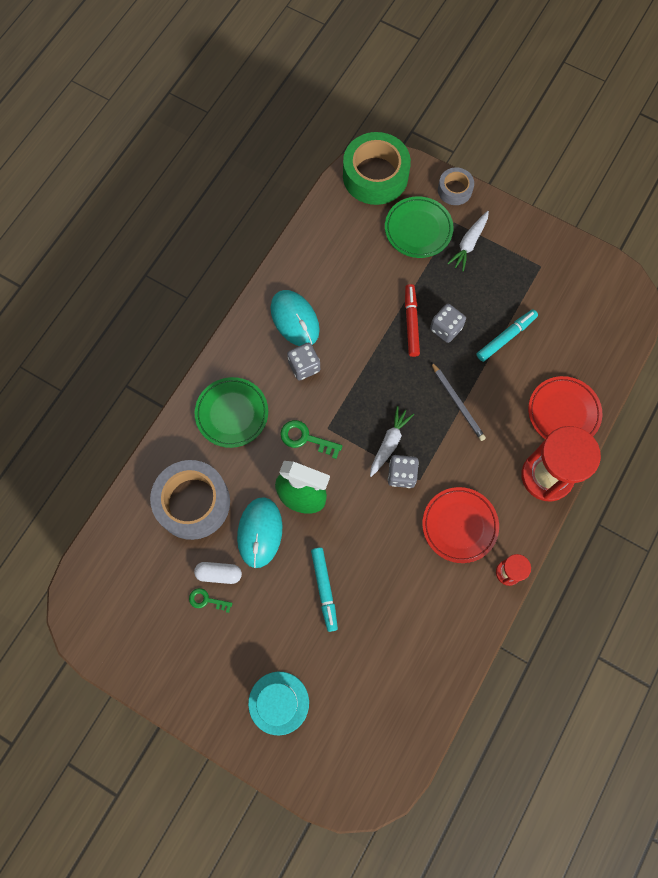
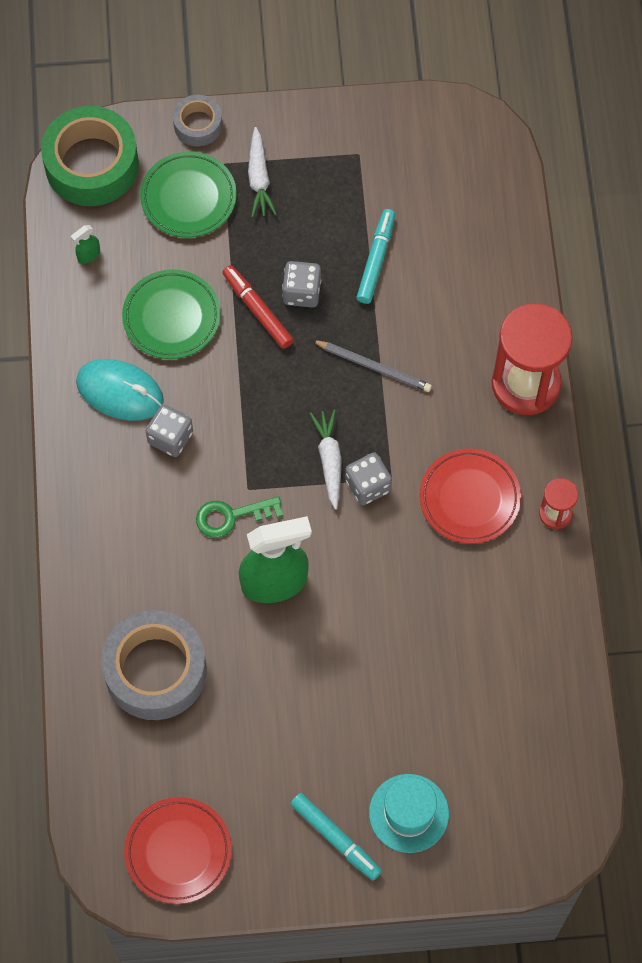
camera: 35 degrees left, 5 degrees down
(206, 600) = (250, 763): green key -> none
(219, 574) = (243, 726): white capsule -> none
(232, 413) = (126, 544): green plate -> green plate (171, 317)
(260, 532) = (256, 652): turquoise mouse -> none
(324, 589) = (372, 663): turquoise marker -> turquoise marker (335, 838)
(335, 227) = (88, 255): none -> green spray bottle
(563, 412) = (496, 303): red plate -> red plate (178, 852)

